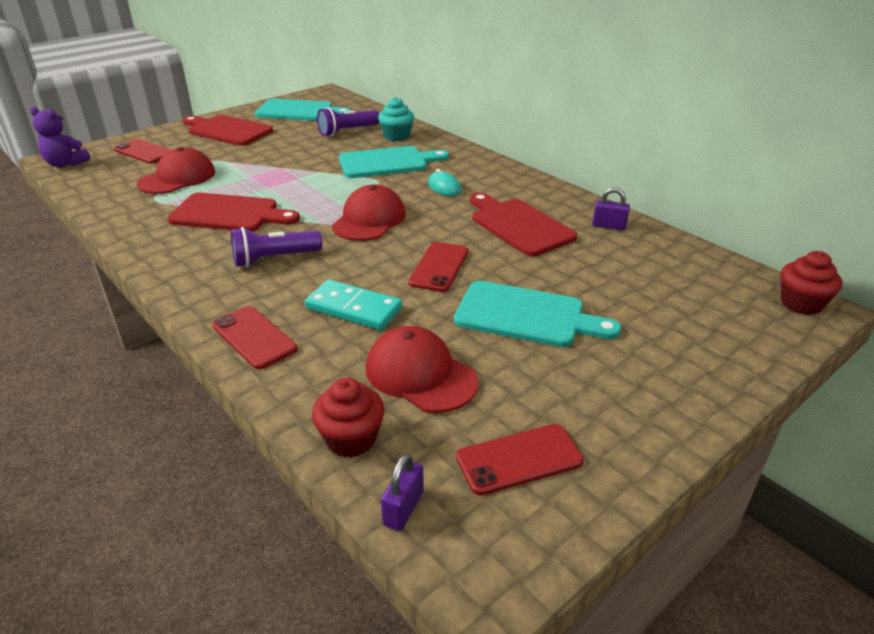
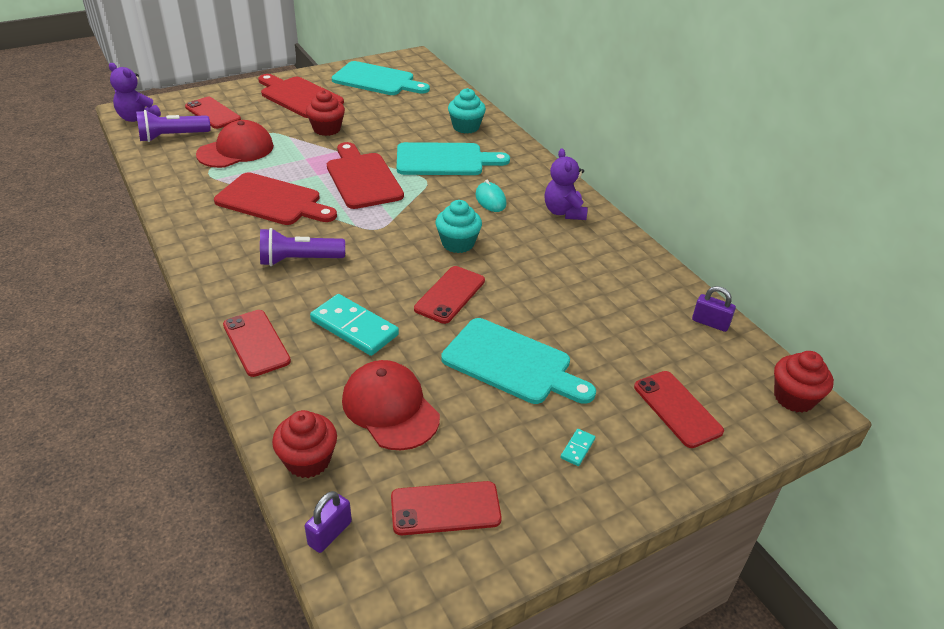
camera: 10 degrees right, 5 degrees up
(264, 152) = (327, 129): none -> red cupcake
(347, 131) = (418, 114): purple flashlight -> purple flashlight (172, 137)
(369, 220) = (402, 228): red cap -> none
(428, 225) = (458, 243): none -> turquoise cupcake
(517, 188) = (564, 212): none -> purple teddy bear
(519, 225) = (547, 258): red cutting board -> red cutting board (363, 178)
(609, 226) = (639, 273): purple padlock -> purple padlock (710, 323)
(626, 379) = (577, 448): none -> turquoise domino
(702, 329) = (677, 409): none -> red phone

